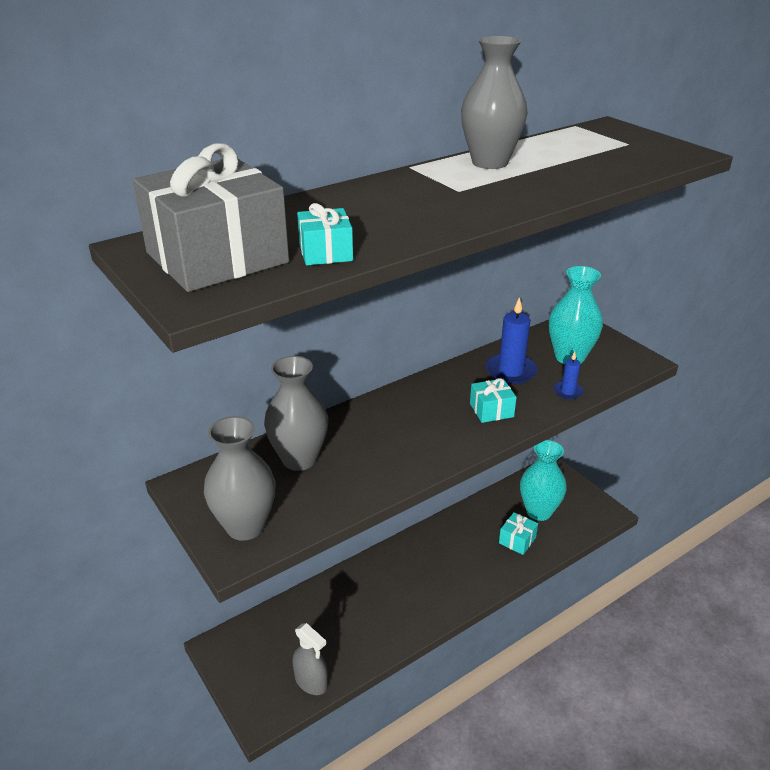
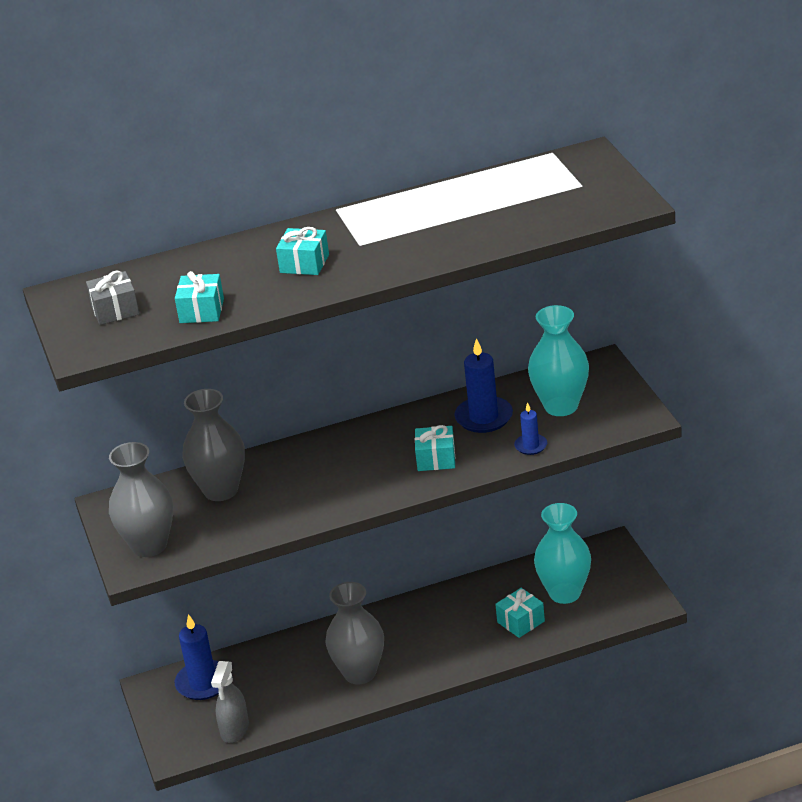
camera: 20 degrees right, 0 degrees up
(217, 257) = (115, 310): grey gift -> grey gift, size x0.46
(265, 635) = (203, 683): none -> blue candle
(311, 682) = (235, 729): grey spray bottle -> grey spray bottle turned 45 degrees clockwise
(413, 207) = (304, 264): none -> turquoise gift
(490, 162) = (416, 207): grey vase -> grey vase (360, 673)

